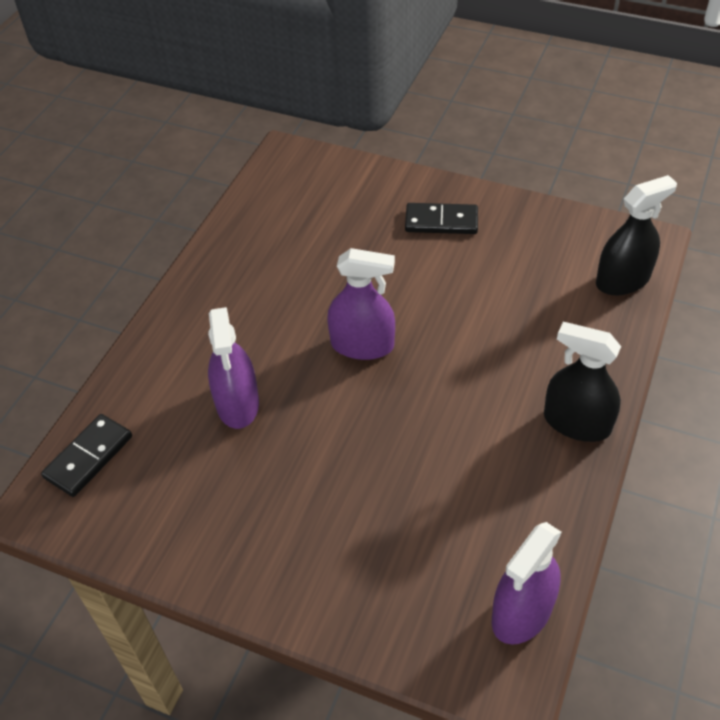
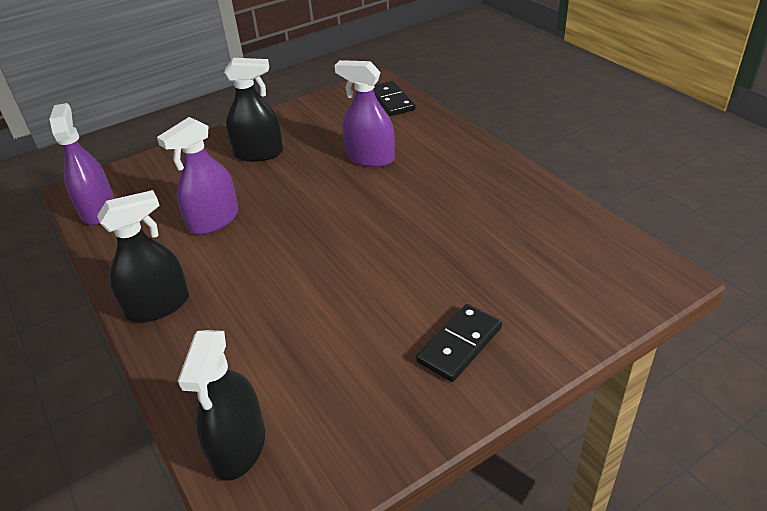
camera: 125 degrees right, 10 degrees down
(296, 524) = (258, 153): none -> black spray bottle
(362, 345) = (358, 228): purple spray bottle -> purple spray bottle (214, 220)

